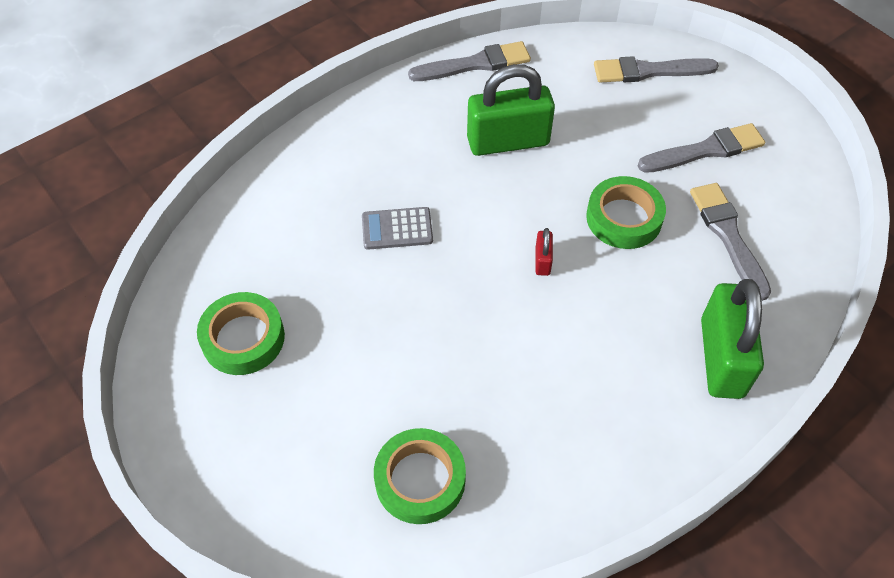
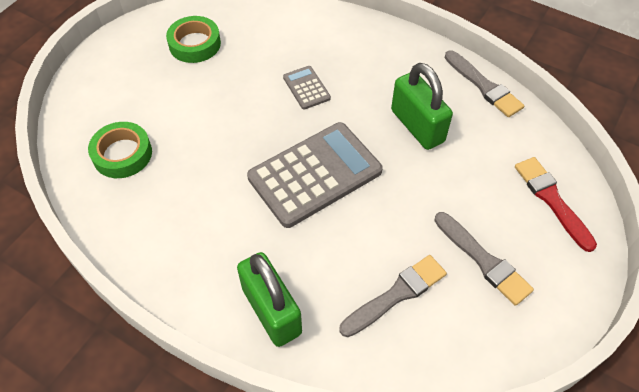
camera: 70 degrees right, 0 degrees up
(542, 261) = (315, 174): red padlock -> grey calculator
(624, 218) = (379, 216): green tape -> none
(649, 71) = (552, 200): grey brush -> red brush
(721, 358) = (271, 311): green padlock -> green padlock turned 75 degrees clockwise

